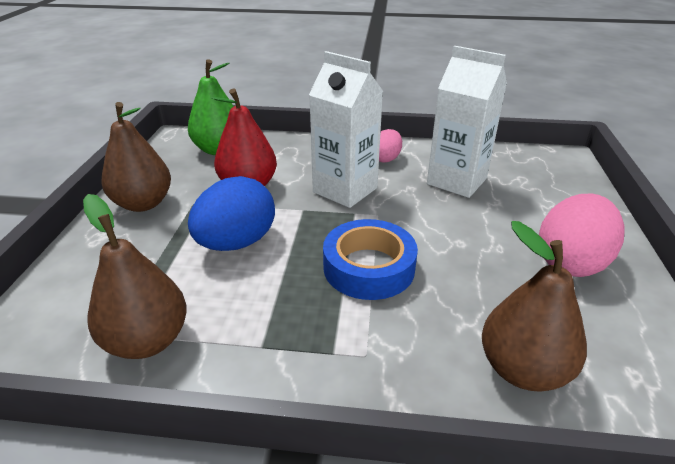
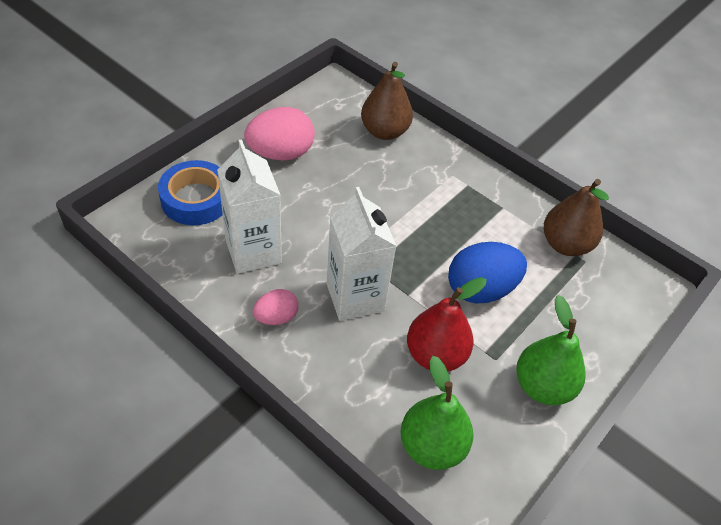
camera: 150 degrees left, 15 degrees up
(143, 203) = (542, 386): brown pear -> green pear
(369, 267) = (405, 218): blue tape -> blue tape (196, 199)

